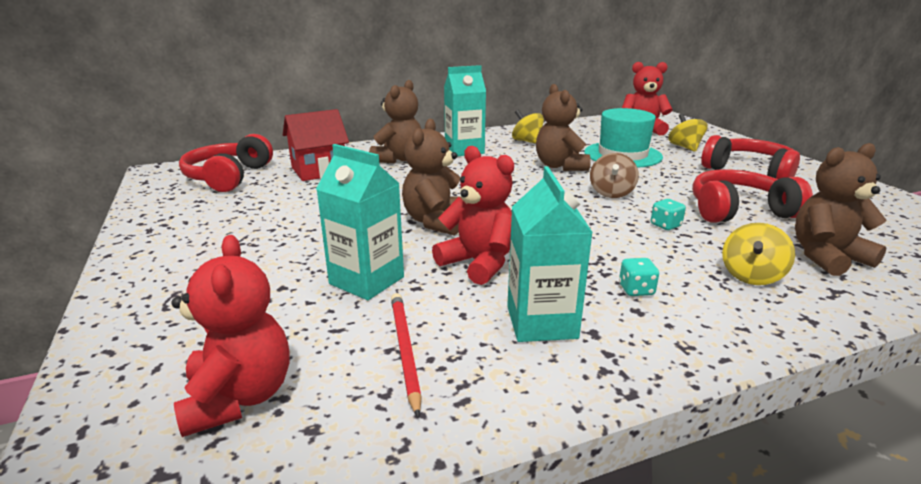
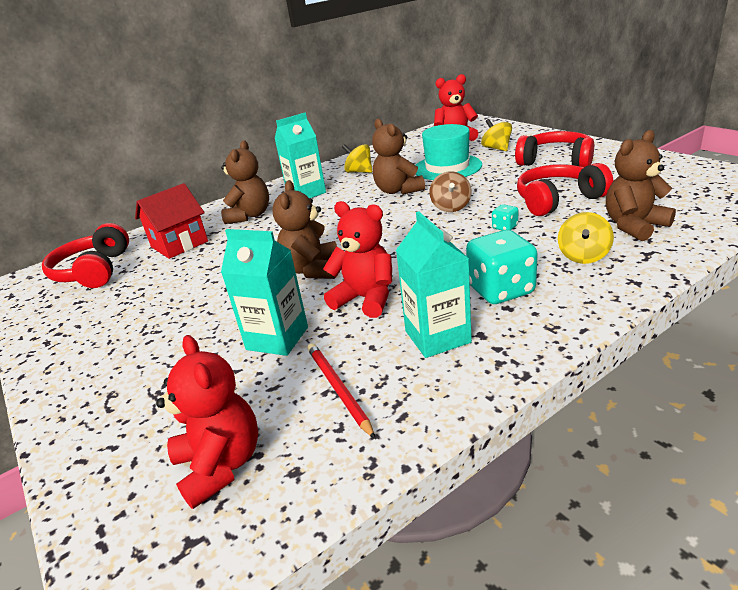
camera: 10 degrees left, 5 degrees up
(636, 290) = (500, 290): turquoise dice -> turquoise dice, size x2.16

